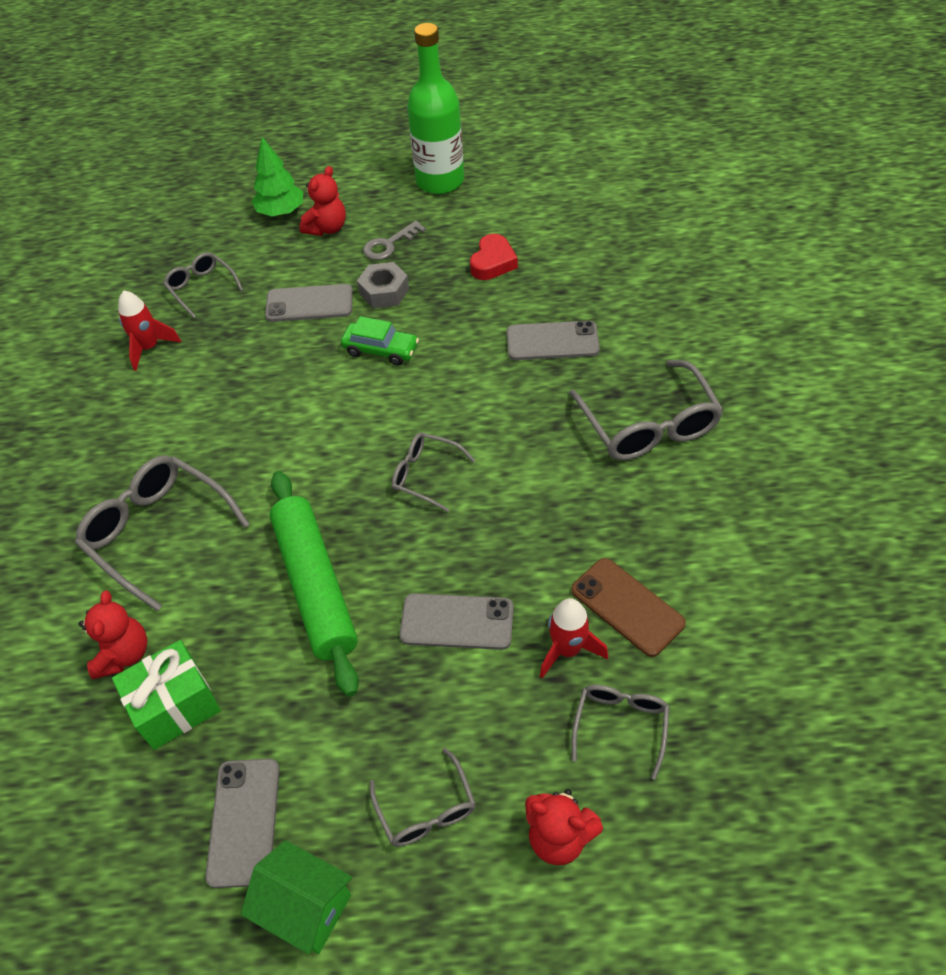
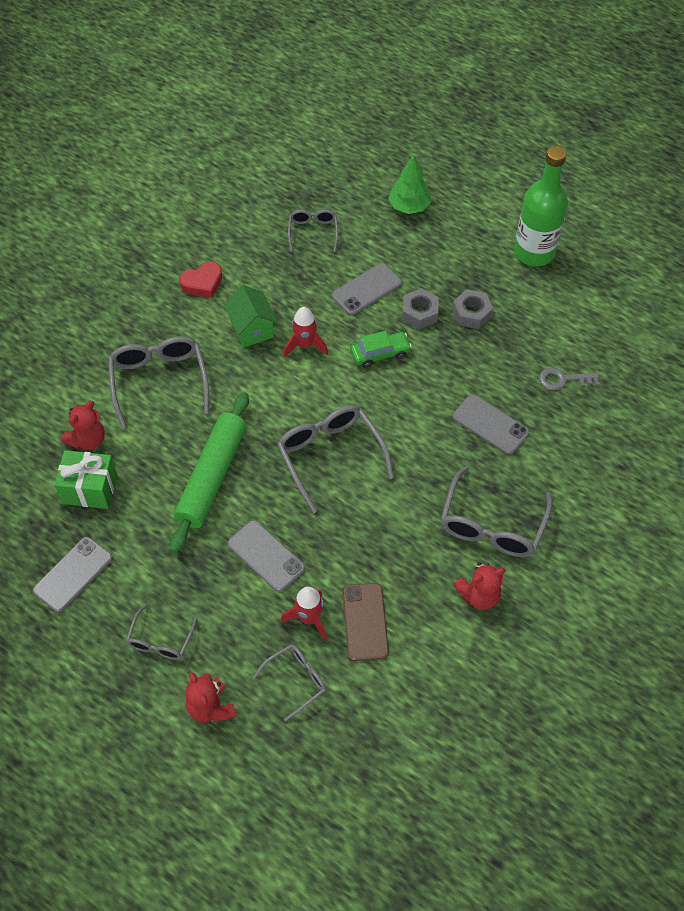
camera: 35 degrees right, 5 degrees up
(149, 348) = (249, 255): red rocket -> red rocket (305, 345)
(306, 907) = (66, 639): green house -> green house (252, 329)
(309, 304) = (366, 289): grey phone -> grey phone turned 75 degrees counterclockwise
(327, 228) = (427, 239): red teddy bear -> red teddy bear (479, 595)
(381, 350) = (380, 353): green car -> green car turned 75 degrees counterclockwise
(389, 244) = (455, 279): grey key -> grey key (563, 379)
(425, 475) = (330, 456): grey glasses -> grey glasses, size x1.75
(435, 262) = (471, 313): none -> grey nut
(493, 262) = (508, 340): red heart -> red heart (202, 283)

